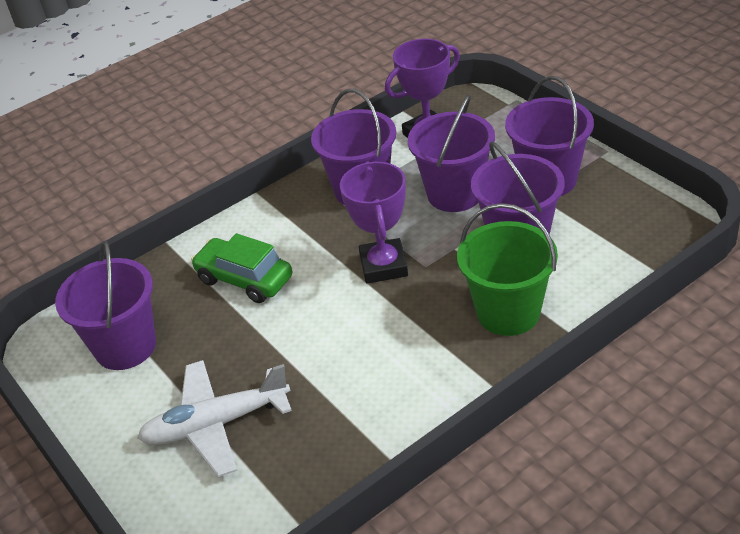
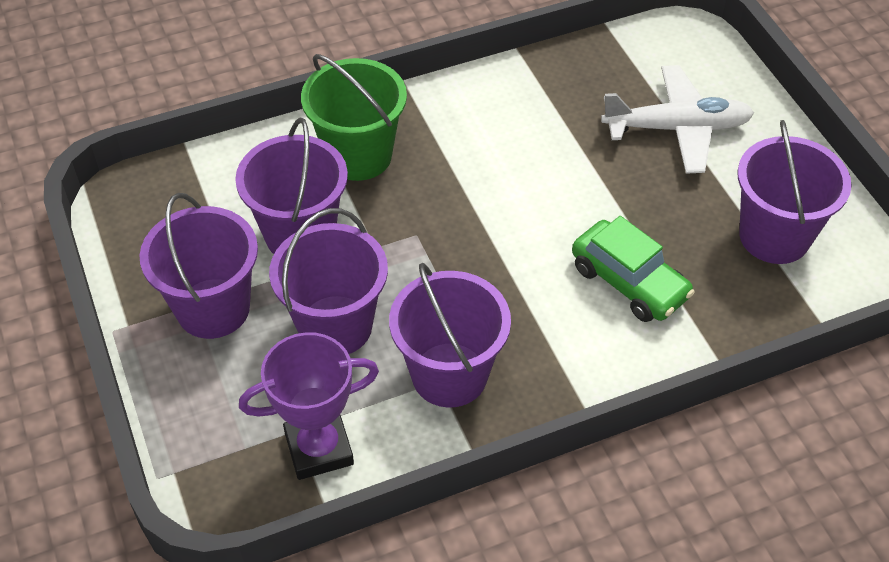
camera: 170 degrees left, 10 degrees up
(383, 266) = (462, 249): purple trophy -> none

